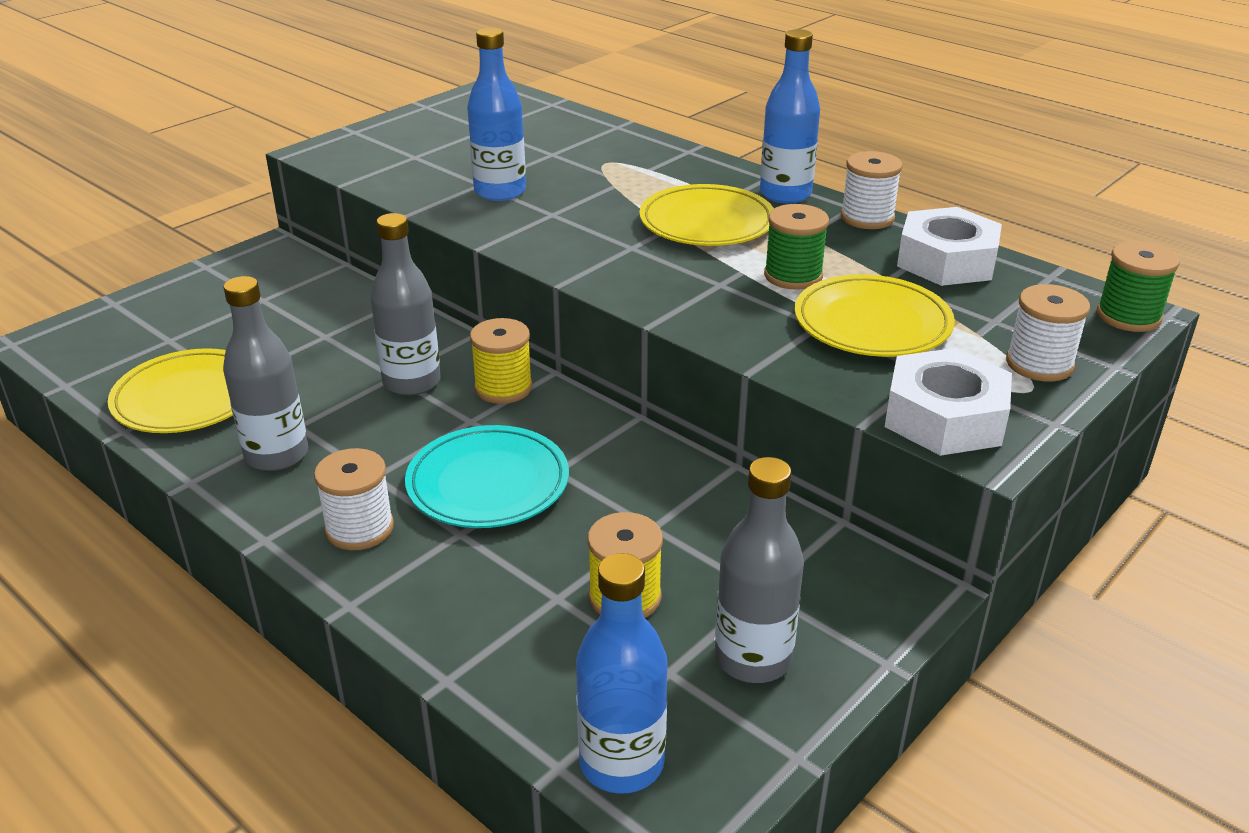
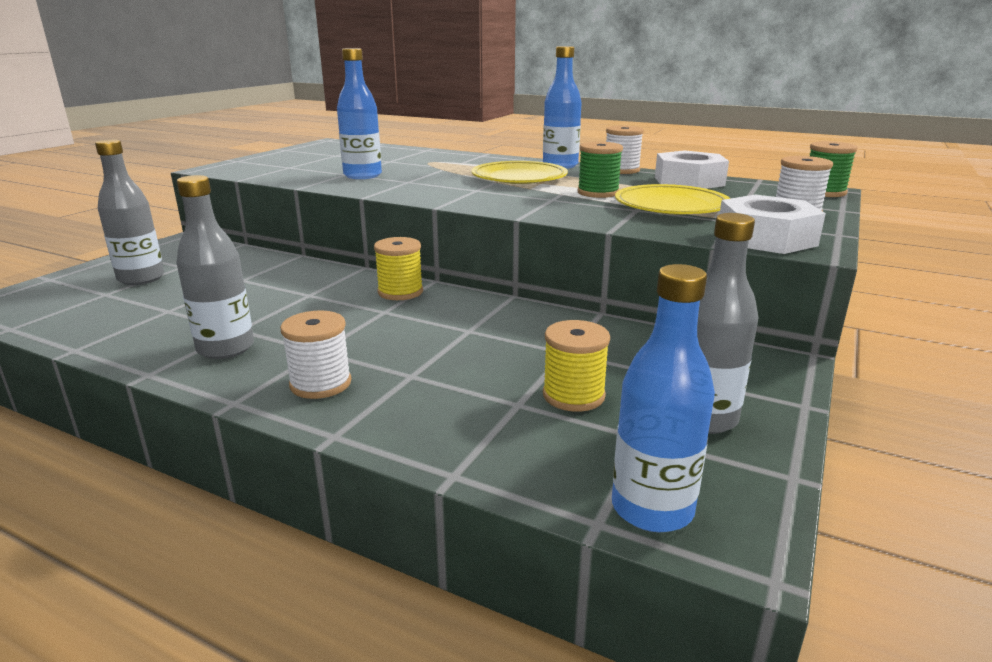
camera: 15 degrees left, 10 degrees down
(188, 398) = (132, 324): yellow plate -> none
(412, 382) = (325, 296): grey bottle -> grey bottle (141, 278)
(488, 483) = (418, 343): turquoise plate -> none

